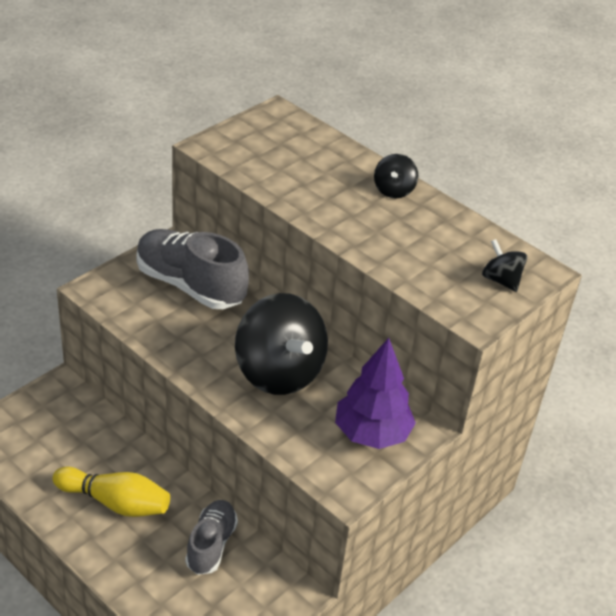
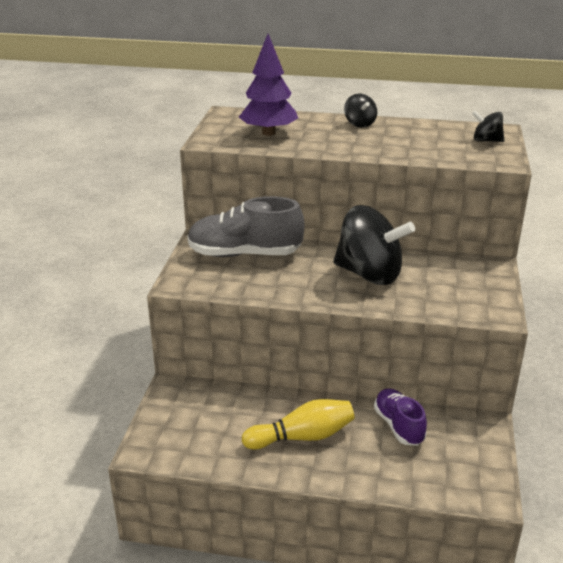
camera: 30 degrees left, 10 degrees down
(211, 545) = (398, 426): grey shoe -> purple shoe
(372, 433) = (469, 279): purple tree -> purple tree (268, 133)

